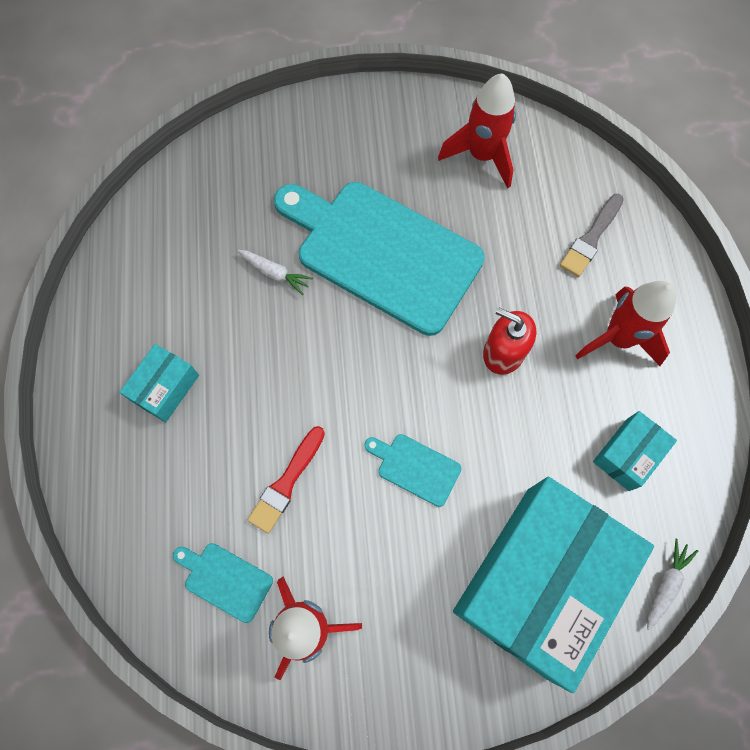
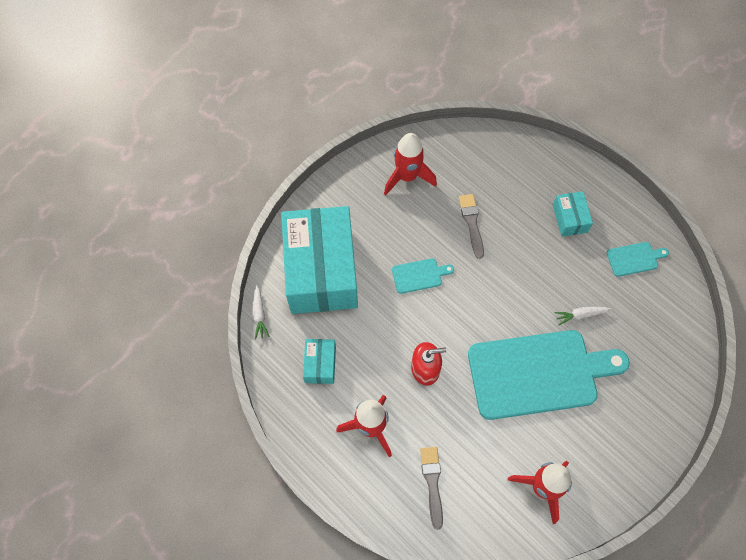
camera: 140 degrees right, 5 degrees down
(225, 580) = (458, 167): turquoise cutting board -> turquoise cutting board (634, 258)
(286, 482) = (472, 223): red brush -> grey brush

